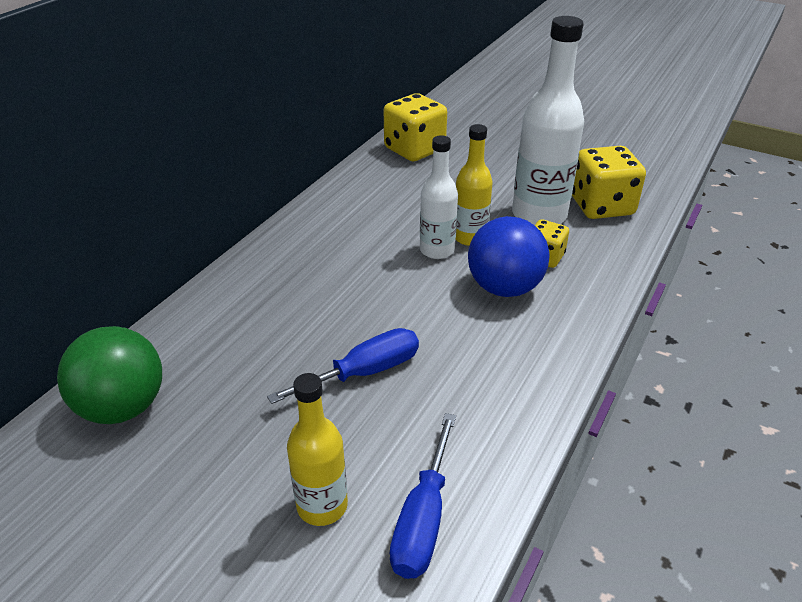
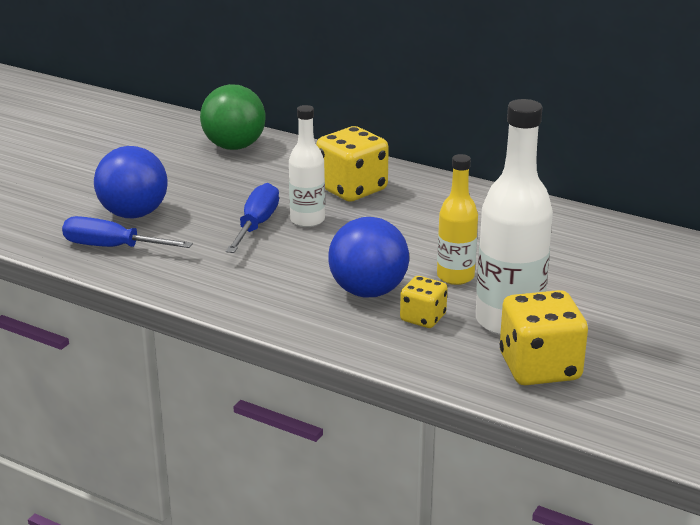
camera: 90 degrees right, 10 degrees down
(322, 505) = (133, 214): yellow bottle -> blue ball
(364, 373) = (256, 225): blue screwdriver -> blue screwdriver turned 135 degrees counterclockwise
(414, 149) = (643, 248): yellow dice -> yellow dice (352, 189)
(437, 250) = (429, 258): white bottle -> white bottle (307, 220)

